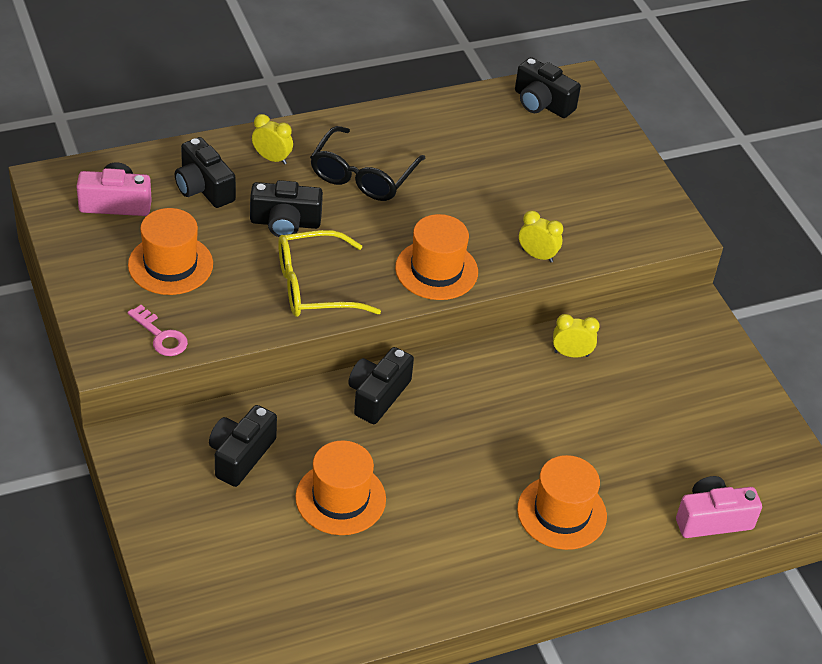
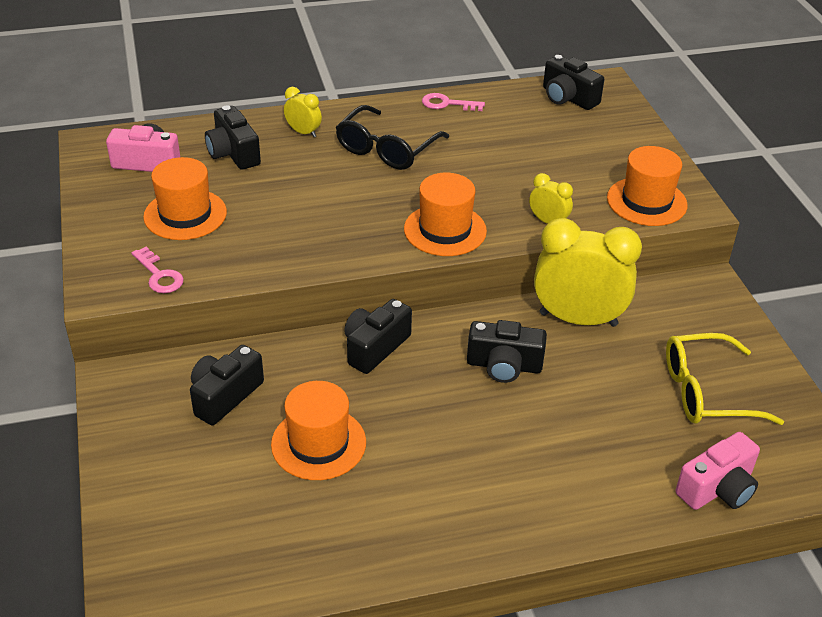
camera: 10 degrees right, 5 degrees down
(285, 223) = (304, 184): black camera -> black camera (504, 365)
(314, 286) = (321, 239): yellow glasses -> yellow glasses (706, 392)
(417, 116) = (447, 104): none -> pink key
(561, 512) = (552, 471): orange hat -> orange hat (646, 201)
(571, 354) = (578, 319): yellow clock -> yellow clock, size x2.20
(712, 519) = (717, 488): pink camera -> pink camera turned 150 degrees clockwise

